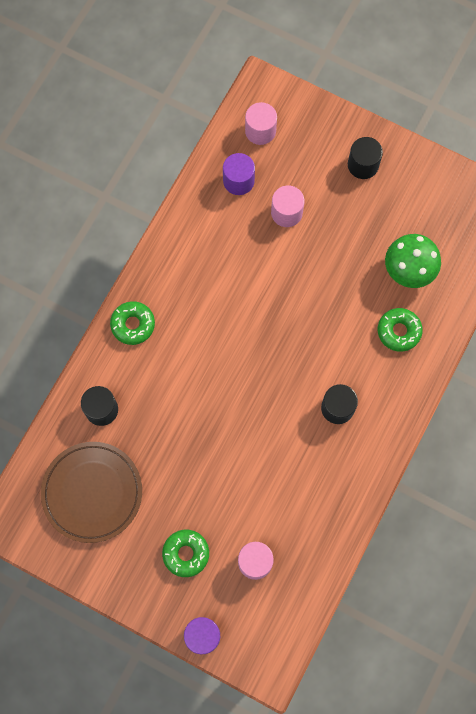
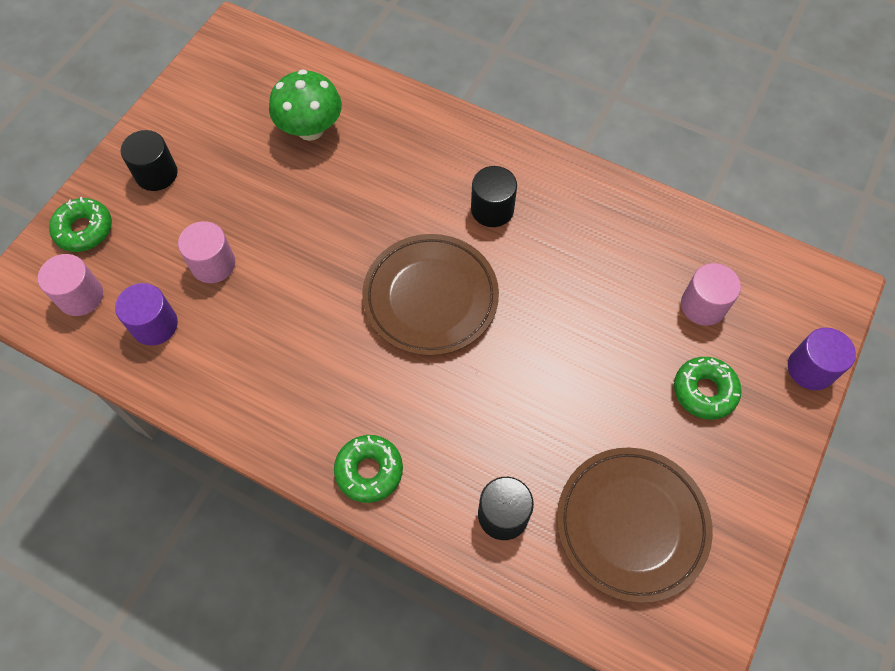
camera: 90 degrees left, 10 degrees down
(261, 362) = (430, 297): none -> brown plate
(399, 331) = (391, 142): green donut -> green donut (84, 230)

